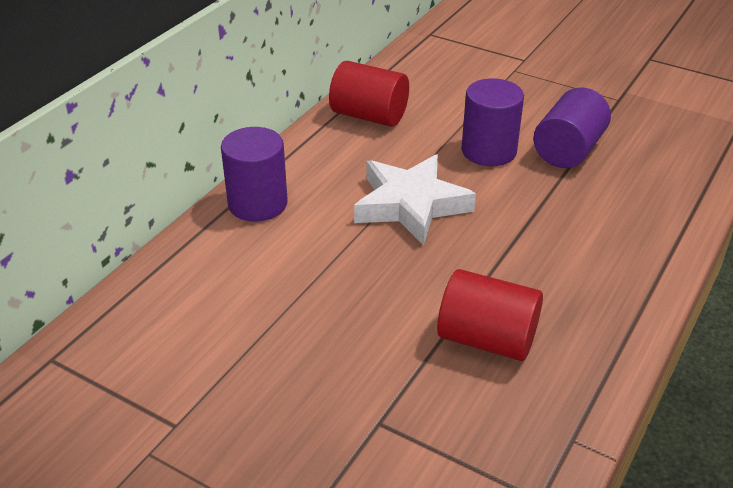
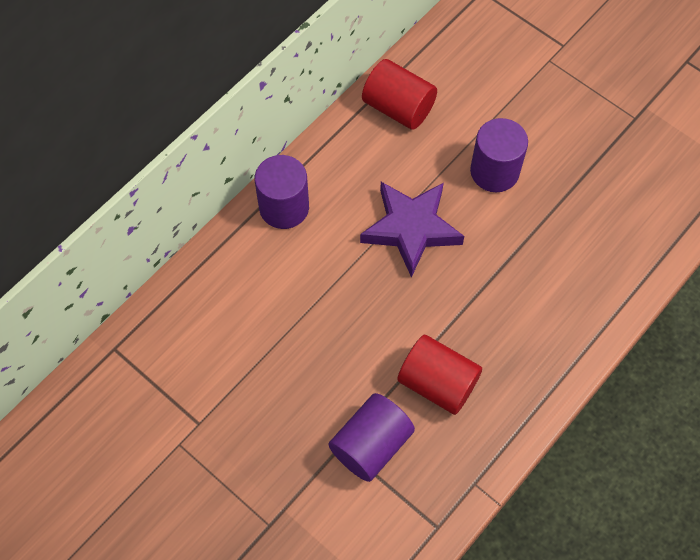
camera: 10 degrees right, 25 degrees up
(411, 205) = (411, 229): white star -> purple star
(568, 150) = (566, 181): purple cylinder -> purple cylinder (371, 445)

